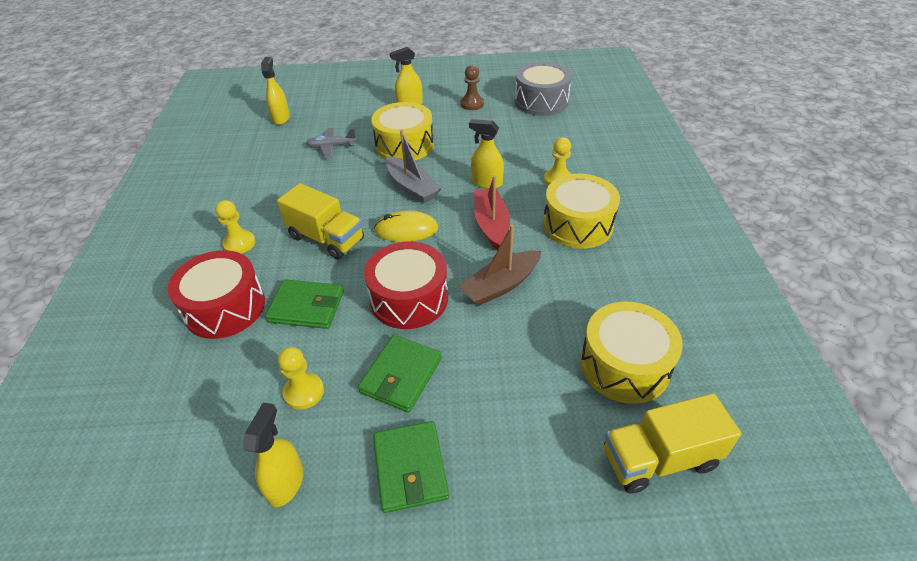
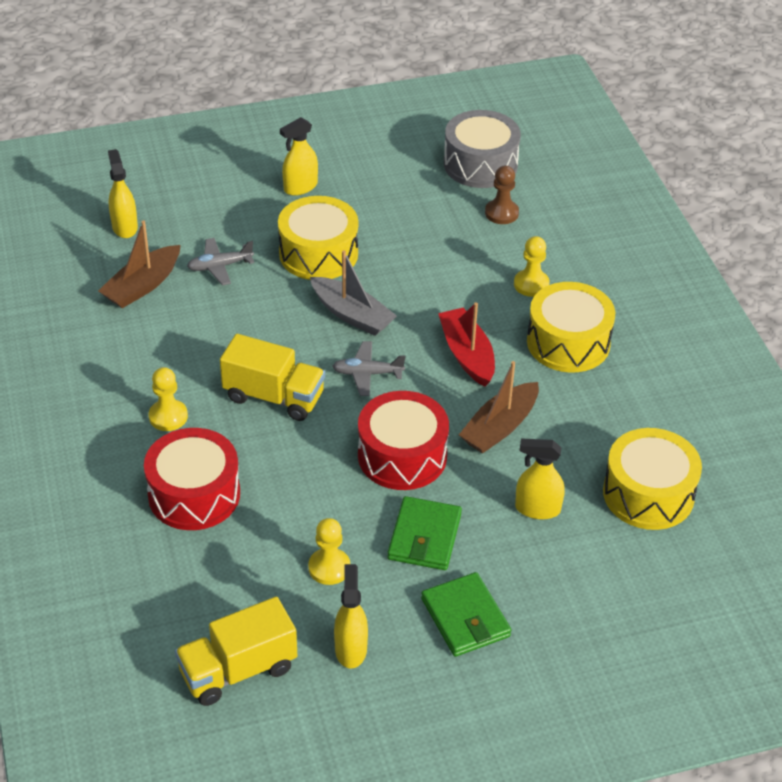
camera: 15 degrees left, 0 degrees up
(272, 154) = (142, 286): none -> brown boat
(306, 307) = (289, 481): green wallet -> none
(406, 230) = (367, 373): yellow mouse -> grey plane
(472, 104) = (387, 177): brown pawn -> brown pawn (501, 213)
(486, 183) = (444, 298): yellow spray bottle -> yellow spray bottle (537, 509)
(659, 458) = (693, 573): yellow truck -> yellow truck (238, 670)

